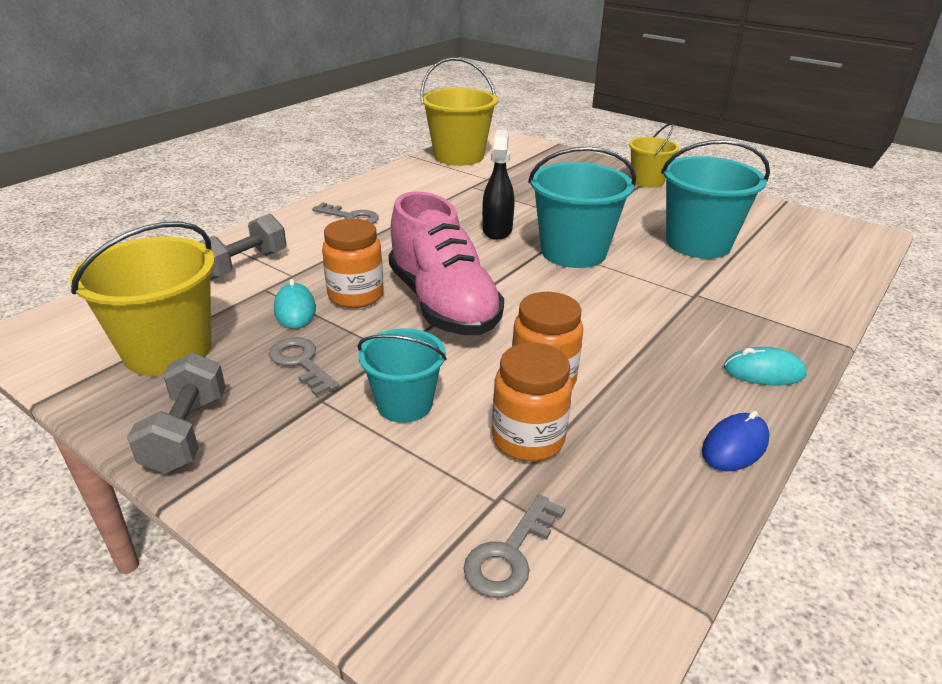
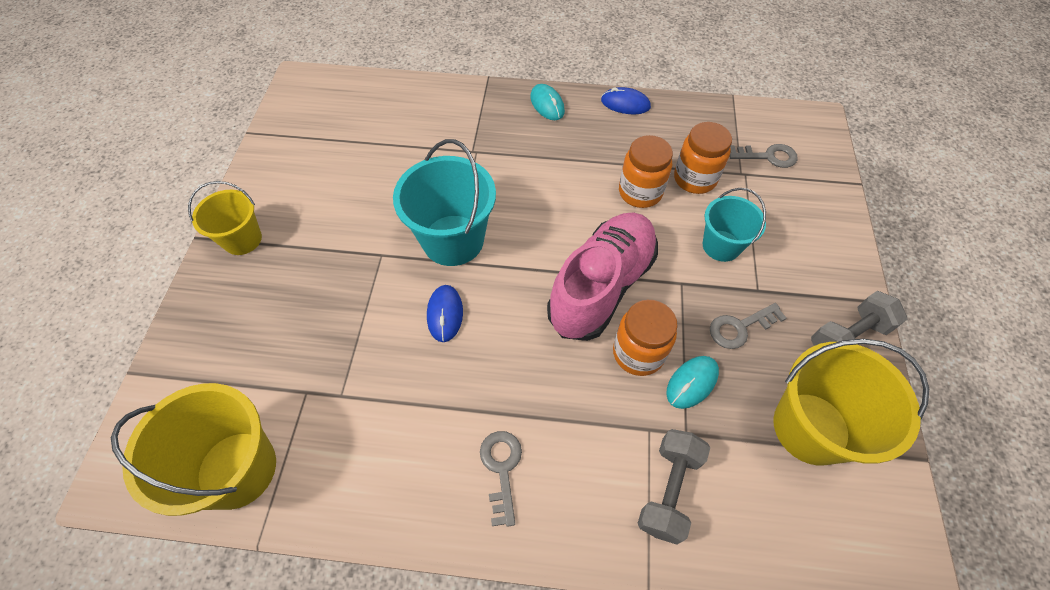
camera: 120 degrees left, 25 degrees up
(244, 265) = (668, 490): grey dumbbell -> grey dumbbell turned 75 degrees counterclockwise
(301, 363) = (740, 327): grey key -> grey key turned 45 degrees clockwise
(497, 230) = (445, 314): black spray bottle -> blue mouse
(698, 243) = (382, 168): turquoise bucket -> none

